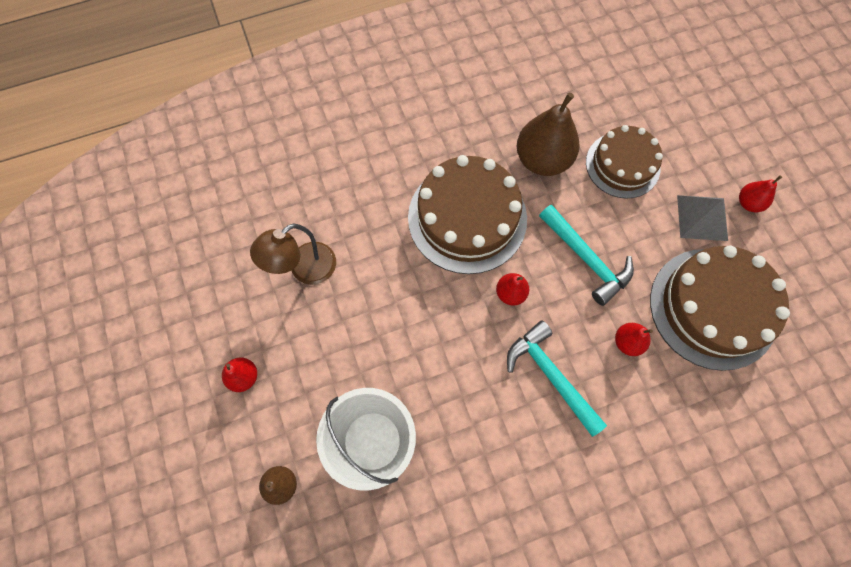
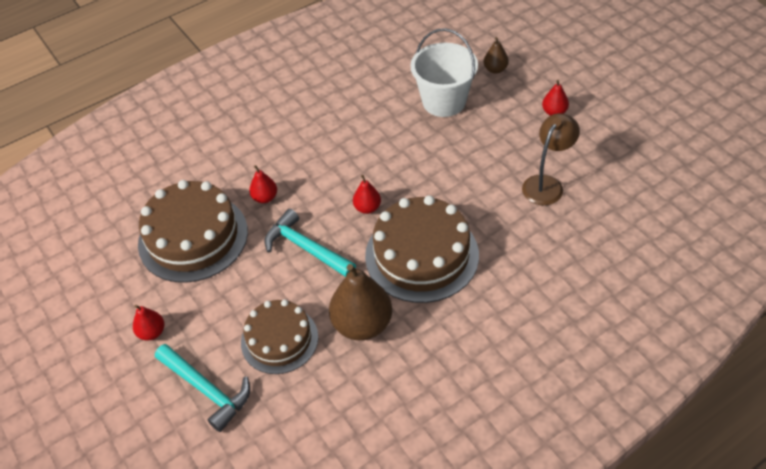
camera: 170 degrees right, 20 degrees down
(551, 375) = (323, 164): turquoise hammer -> turquoise hammer (207, 390)
(702, 217) = (199, 308): grey pyramid -> none

